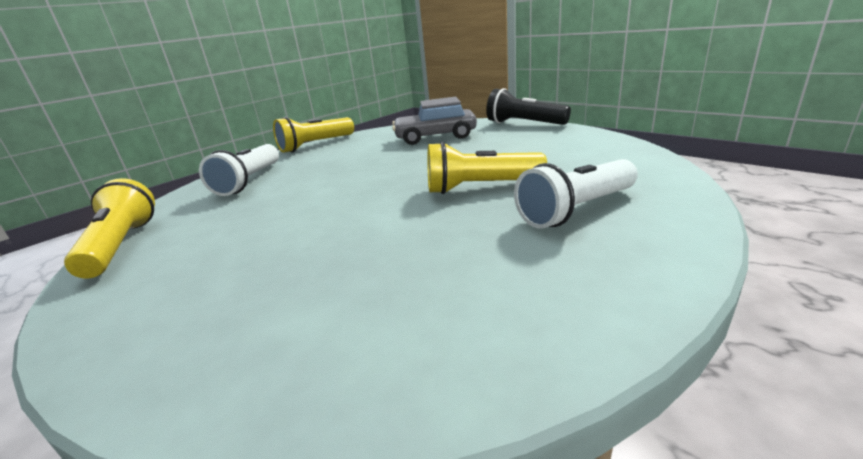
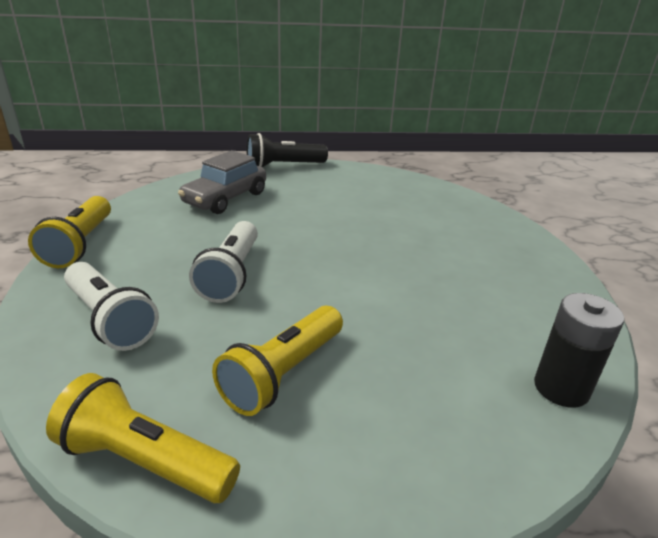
camera: 55 degrees left, 5 degrees up
(354, 383) = (561, 388): none -> black battery
(480, 187) = (375, 241): yellow flashlight -> yellow flashlight (283, 373)
(576, 210) = (461, 238): white flashlight -> white flashlight (231, 274)

